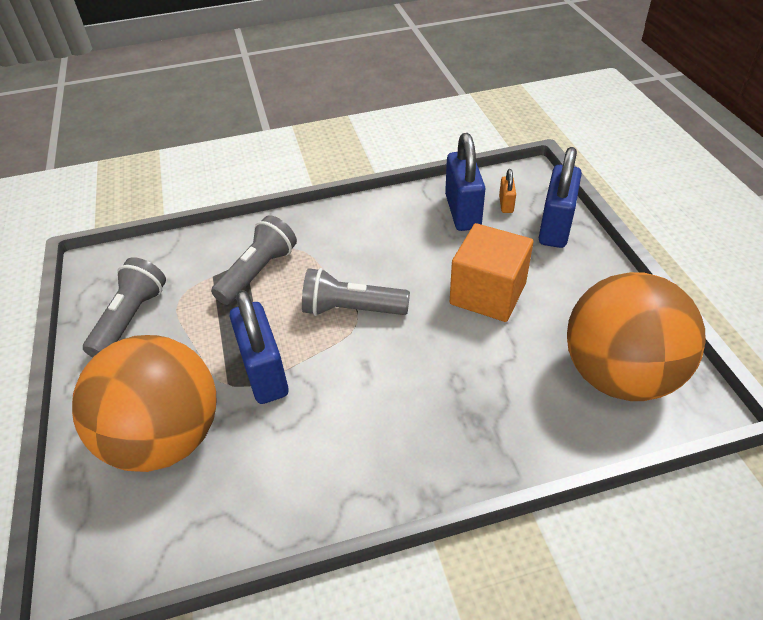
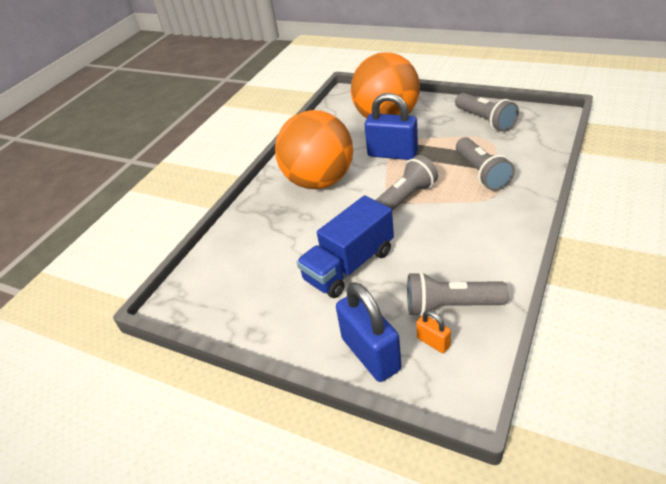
camera: 135 degrees right, 5 degrees down
(462, 212) = (450, 305): blue padlock -> grey flashlight
(488, 293) = (349, 265): orange cube -> blue truck
(618, 375) = (228, 283): orange ball -> orange ball (319, 181)

